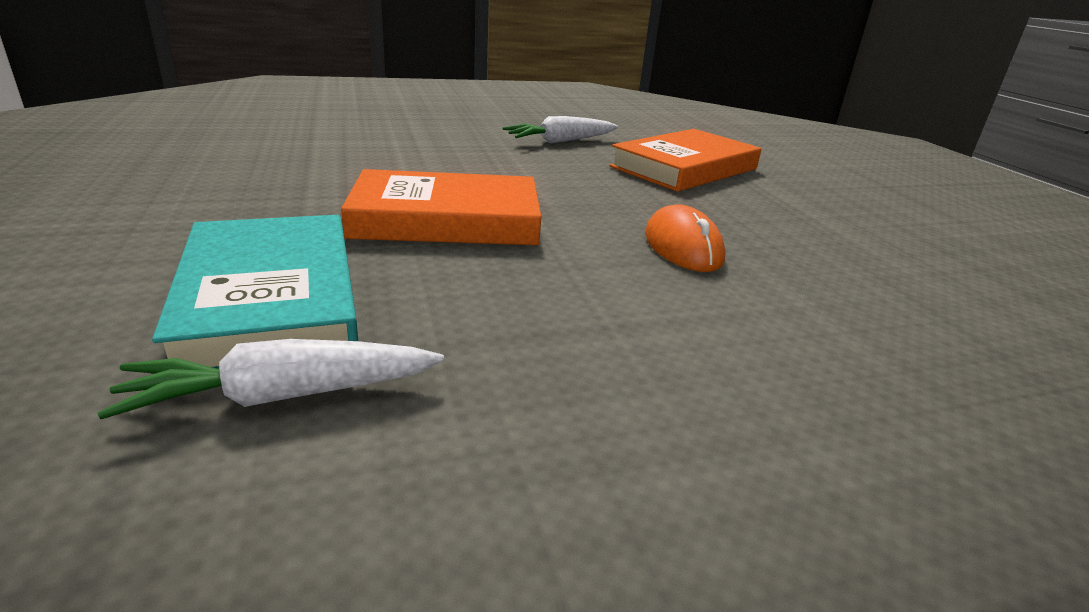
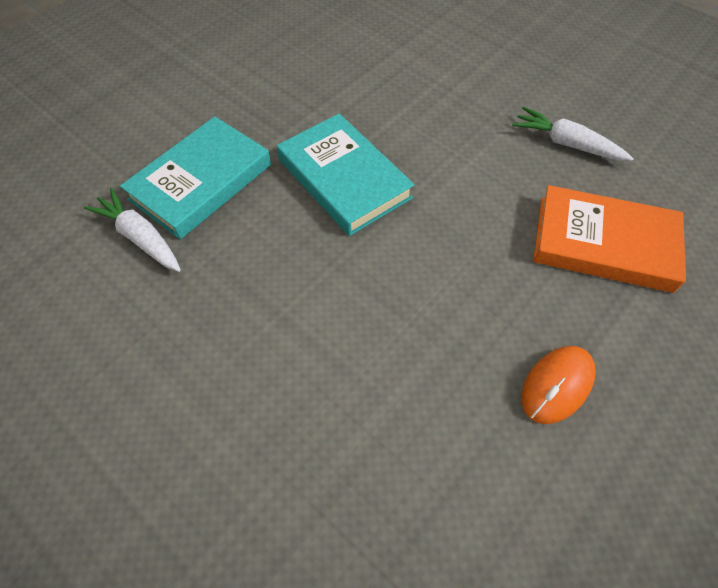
camera: 60 degrees right, 30 degrees up
(446, 219) = (344, 178): orange book -> turquoise book
(682, 247) = (420, 306): orange mouse -> orange mouse (556, 385)

